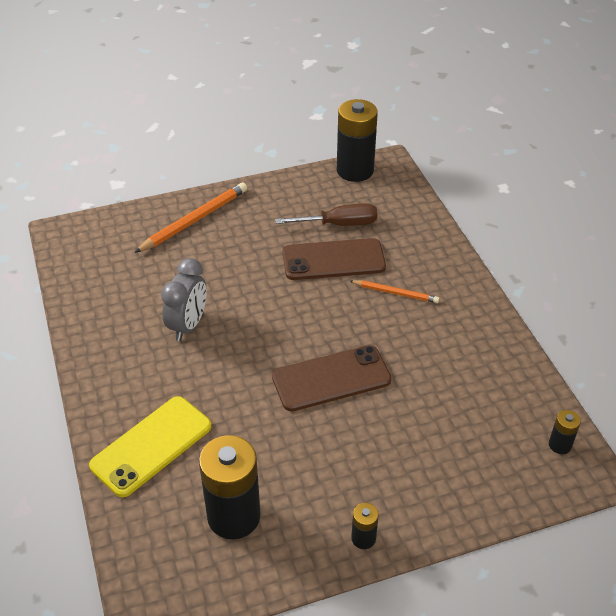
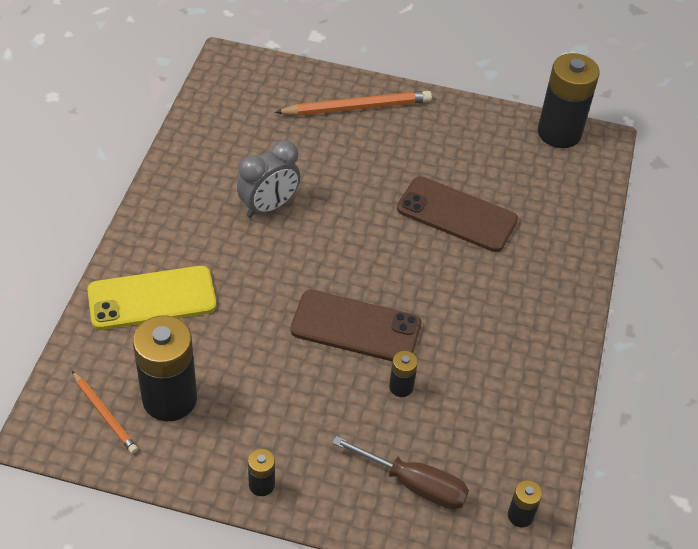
camera: 30 degrees right, 5 degrees up
(338, 224) = (493, 181): brown screwdriver -> brown screwdriver (414, 484)
(395, 293) = (489, 279): orange pencil -> orange pencil (104, 414)
(401, 403) = (401, 387): none -> black battery

